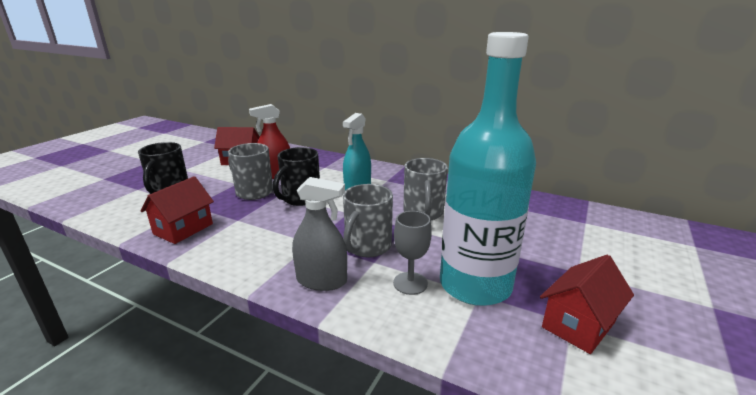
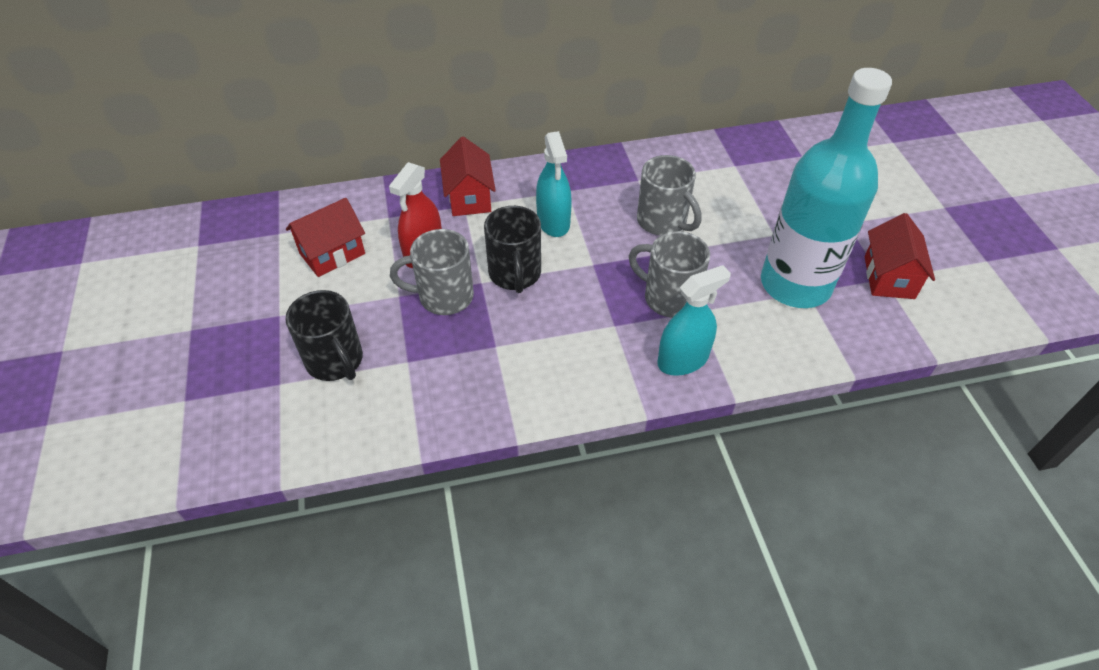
camera: 40 degrees left, 25 degrees up
(183, 229) = (458, 396): red house -> red house (469, 197)
(321, 280) = (683, 360): grey spray bottle -> turquoise spray bottle
(367, 246) = (669, 297): grey mug -> grey mug turned 135 degrees clockwise
(410, 283) = (750, 314): grey goblet -> none

